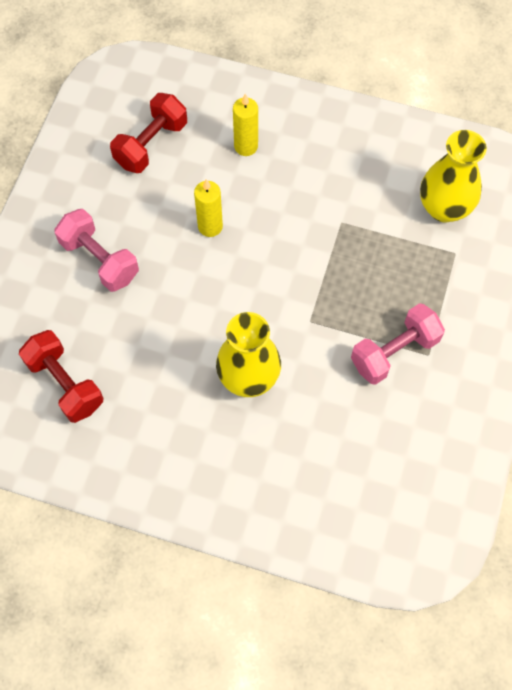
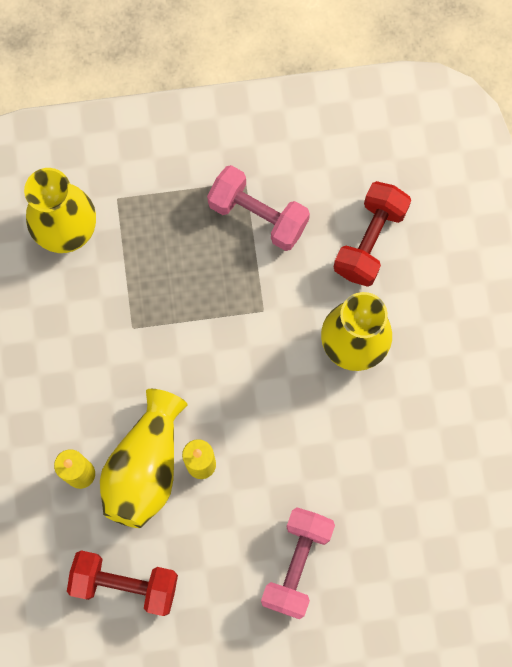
camera: 115 degrees left, 10 degrees up
(65, 383) = (451, 524): red dumbbell -> red dumbbell (370, 240)
(228, 189) = (145, 467): none -> yellow vase

